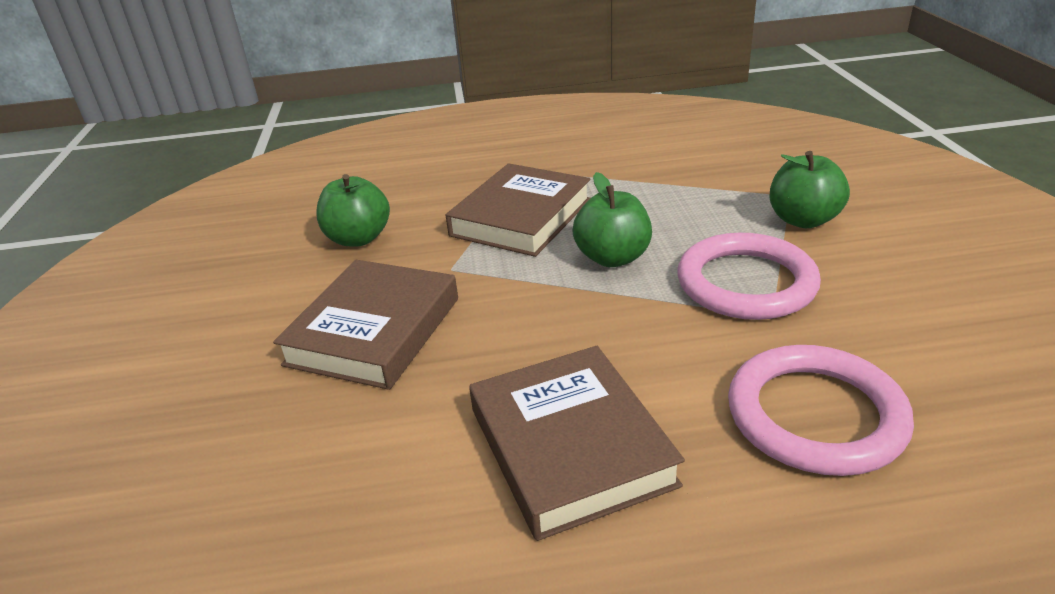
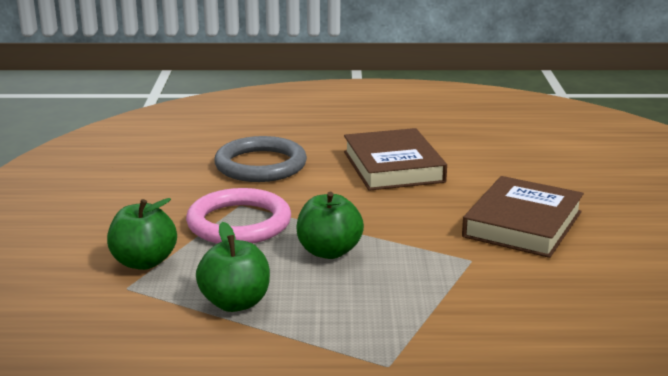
camera: 175 degrees left, 10 degrees down
(358, 238) = (573, 299): green apple -> green apple (235, 303)
(521, 217) = (403, 300): brown book -> none
(815, 415) = (260, 165): pink ring -> grey ring

